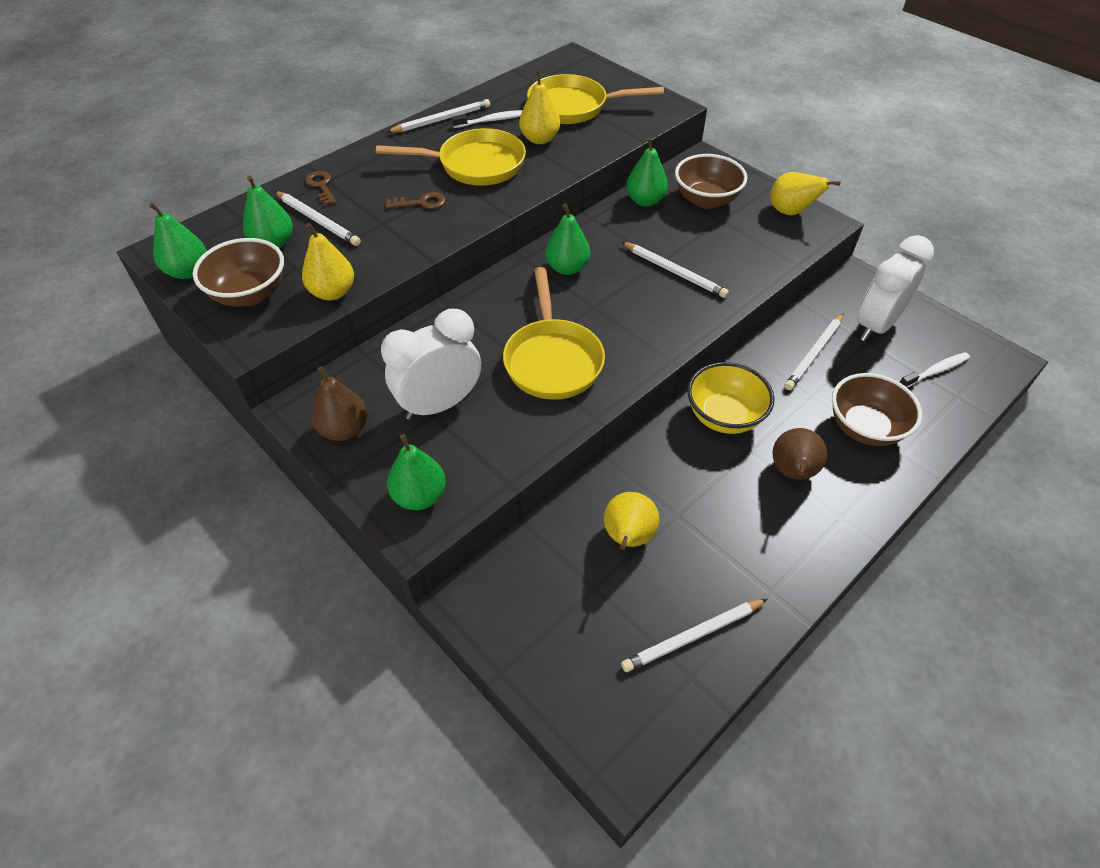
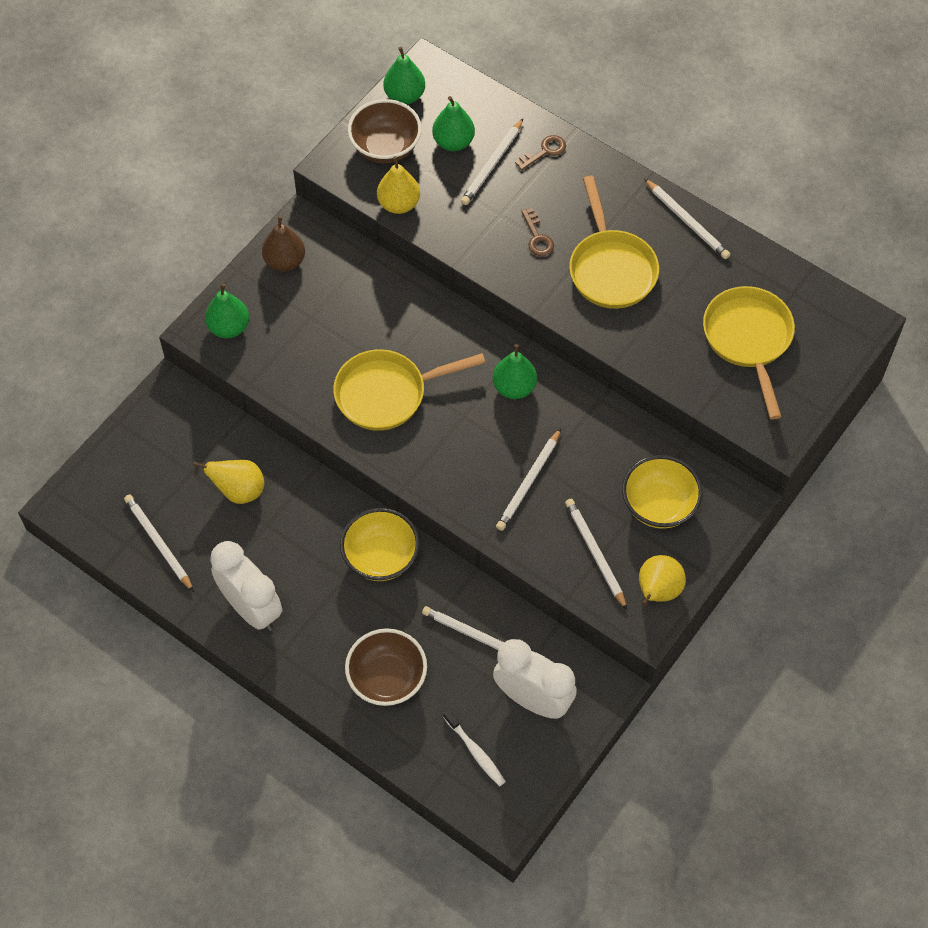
camera: 80 degrees right, 10 degrees up
(439, 404) = (321, 320): white clock -> white clock (251, 608)
(492, 120) = (698, 267): white toothbrush -> none
(540, 139) = (674, 317): yellow pear -> none
(645, 201) = (642, 445): green pear -> none
(706, 200) = (659, 505): brown bowl -> yellow bowl
(753, 241) = (595, 554): none -> white pencil
(792, 472) = (324, 614): brown pear -> none

